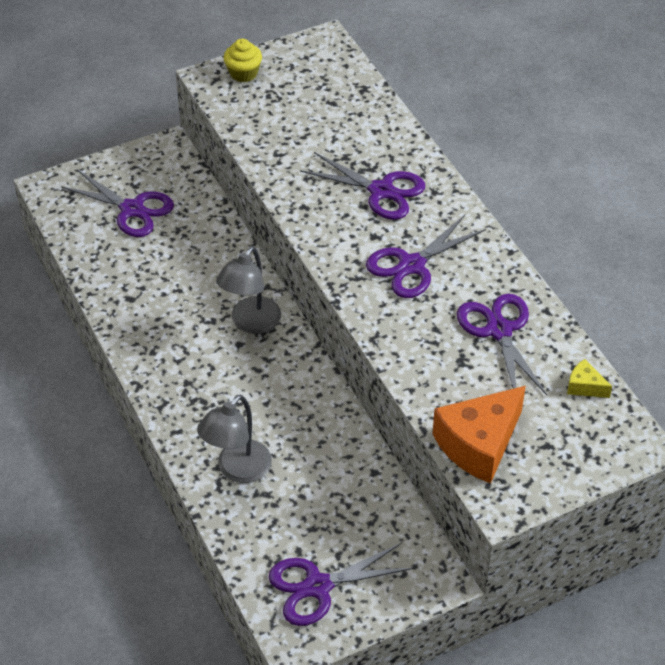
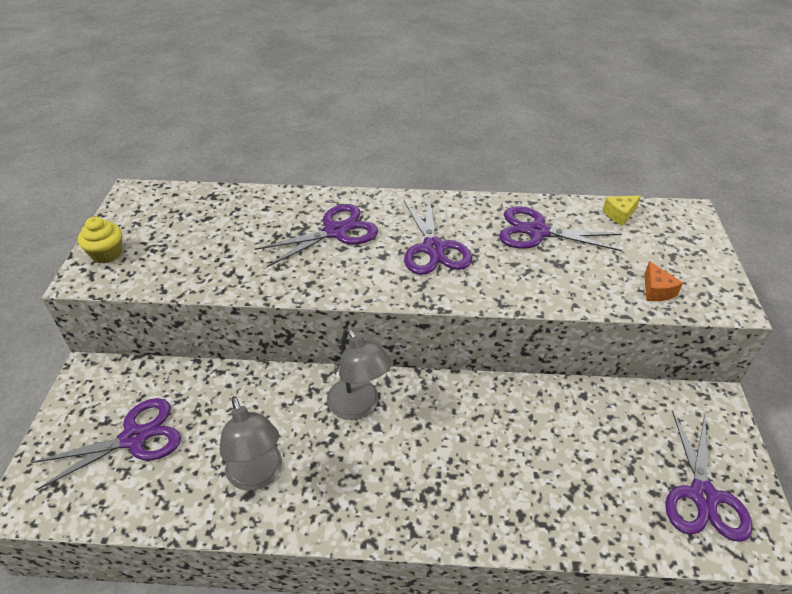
camera: 60 degrees left, 5 degrees down
(237, 470) = (533, 499): grey lamp -> grey lamp (257, 476)
(479, 444) = (656, 290): orange cheese -> orange cheese, size x0.45

